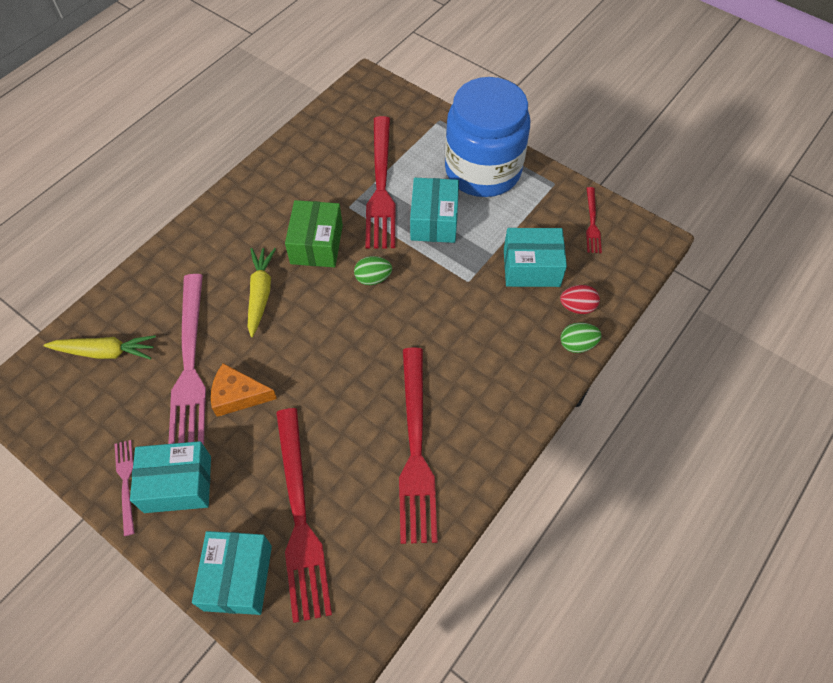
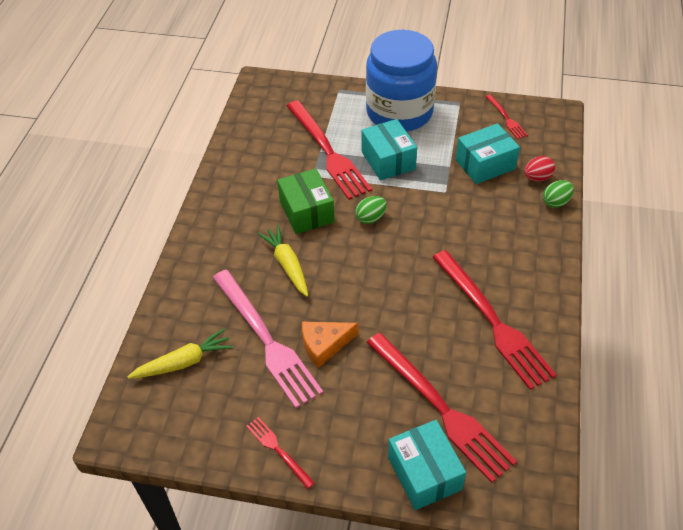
camera: 25 degrees left, 10 degrees down
(126, 483) = (278, 450): pink fork -> red fork
(178, 484) = (323, 430): turquoise box -> none

